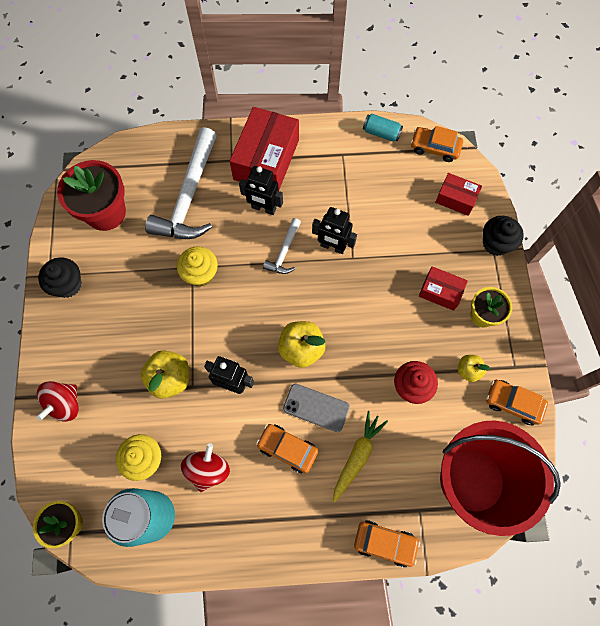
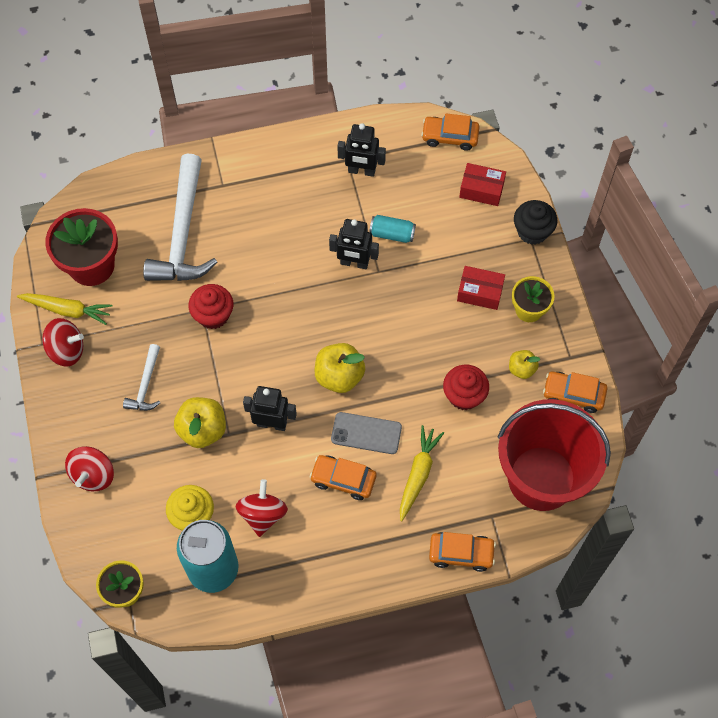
camera: 10 degrees left, 5 degrees down
(67, 284) = (66, 350): black cupcake -> red spinning top
(76, 249) = (67, 310): none -> yellow carrot
(200, 274) = (213, 315): yellow cupcake -> red cupcake
(263, 208) = (269, 233): black robot -> black robot (361, 171)
(266, 159) = (262, 178): red box -> none
(284, 252) = (301, 277): white hammer -> white hammer (146, 385)
(381, 133) = (387, 129): turquoise can -> turquoise can (392, 234)

